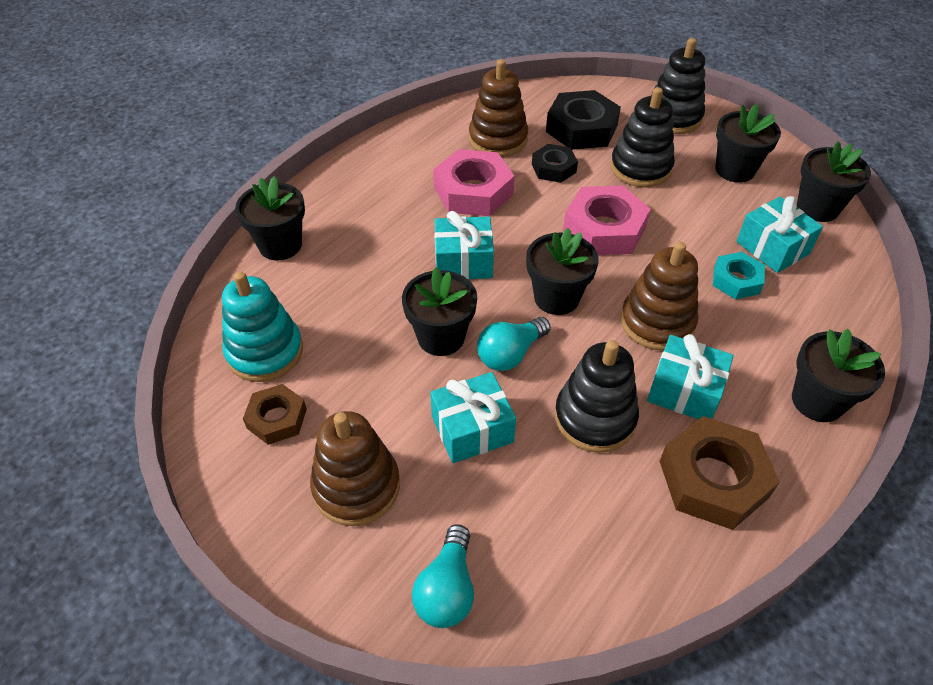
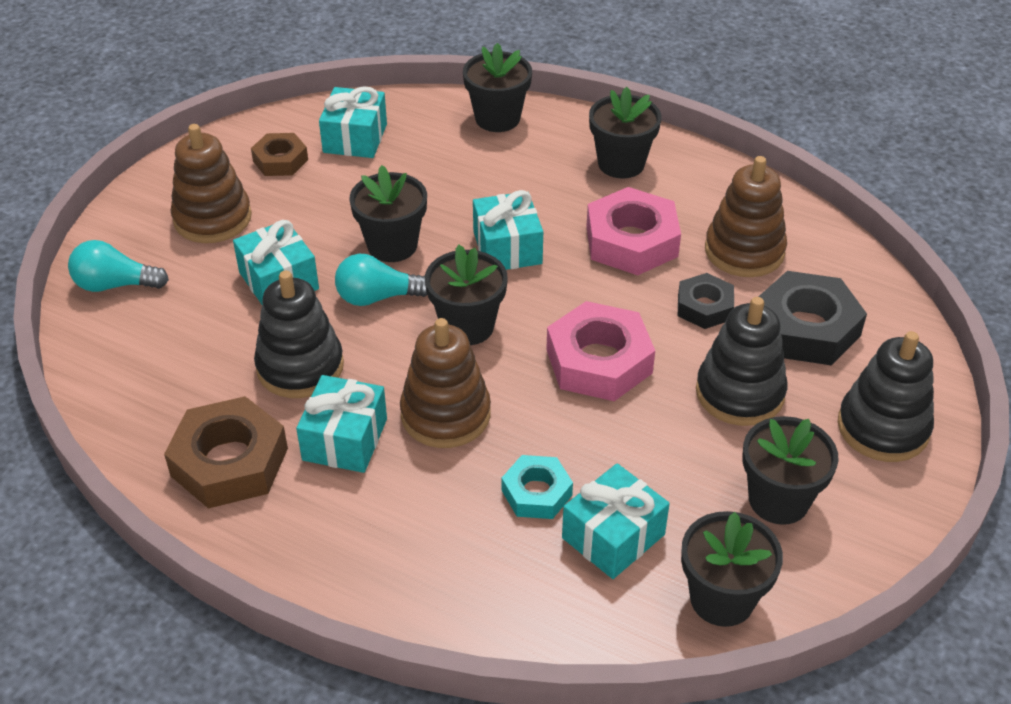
camera: 80 degrees right, 5 degrees down
(265, 352) = (355, 138): turquoise stacking toy -> turquoise gift
(510, 354) = (377, 297): turquoise light bulb -> turquoise light bulb turned 45 degrees counterclockwise
(817, 401) = (344, 564): black flower pot -> black flower pot (621, 163)

